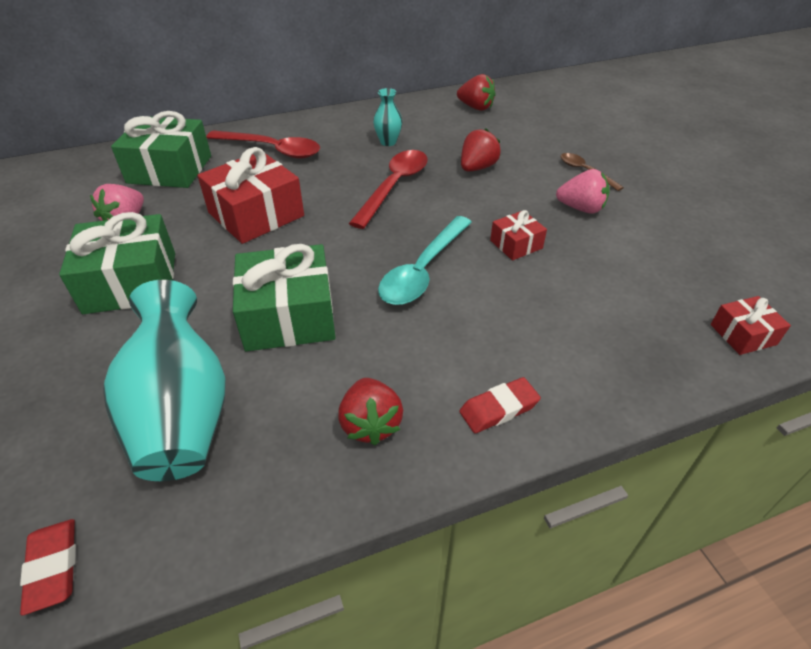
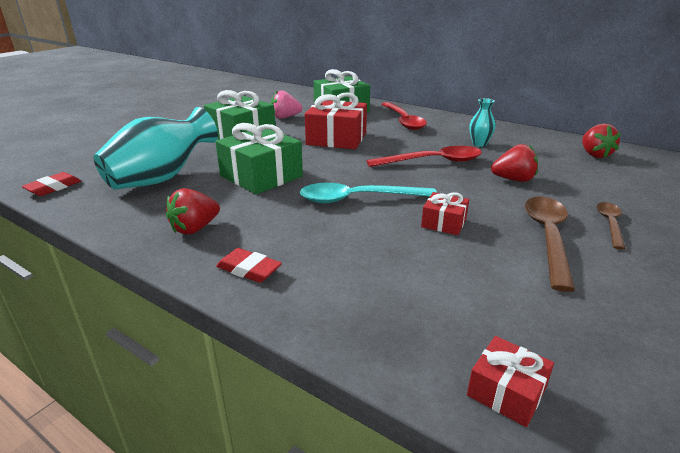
camera: 55 degrees right, 15 degrees down
(581, 208) = (548, 237): pink strawberry -> brown spoon

